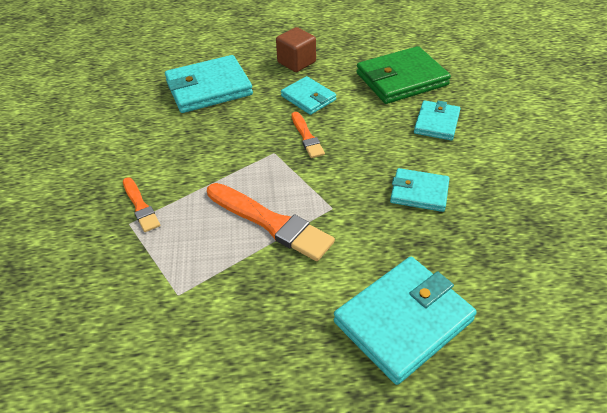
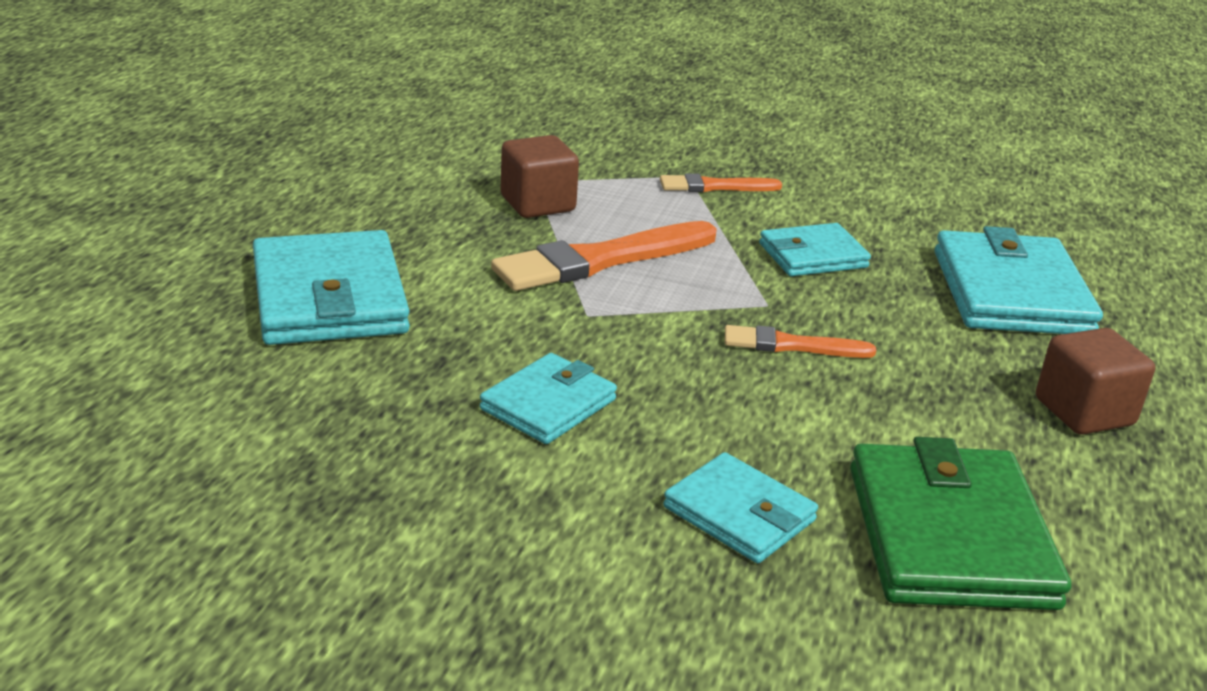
camera: 110 degrees right, 15 degrees down
(214, 278) = (537, 204): none -> brown cube
(308, 98) = (925, 385): turquoise wallet -> turquoise wallet (813, 256)

